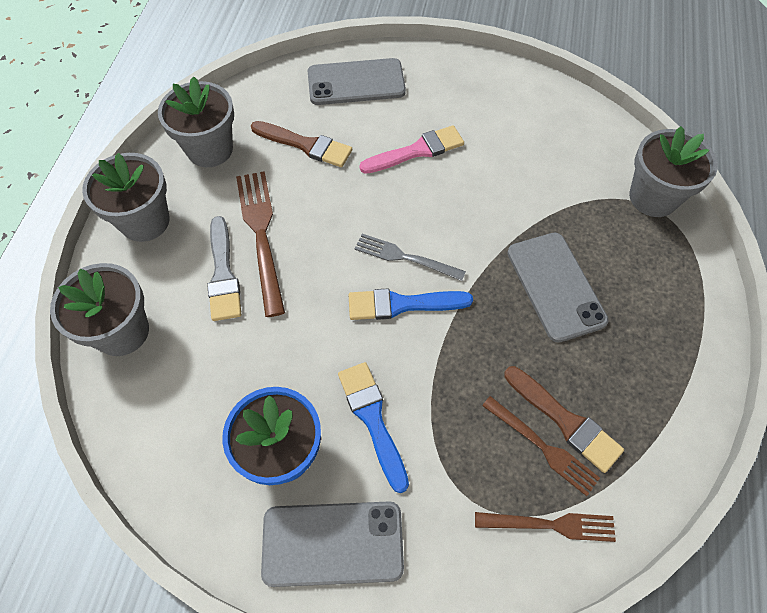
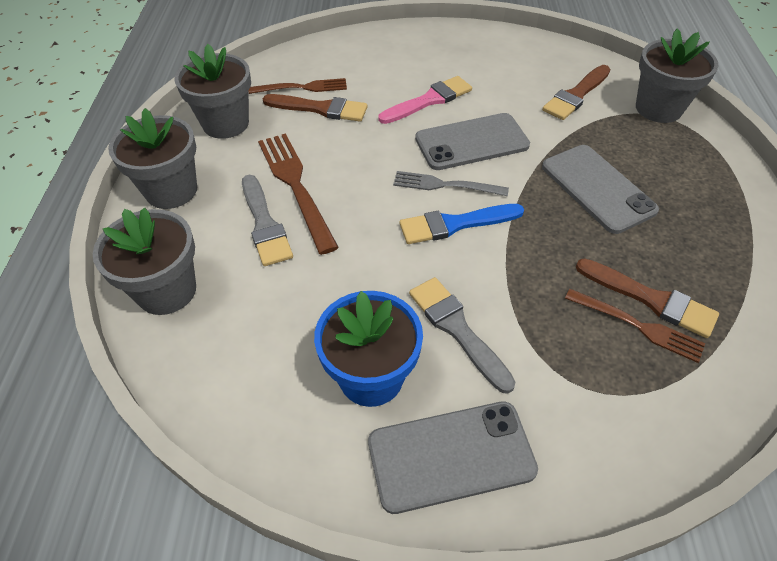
camera: 10 degrees left, 10 degrees down
(356, 82) = (355, 56): grey phone -> grey phone (471, 142)
(372, 419) = (457, 329): blue brush -> grey brush
(551, 524) = (673, 395): brown fork -> brown fork (303, 87)
(571, 167) = (576, 95): none -> brown brush

